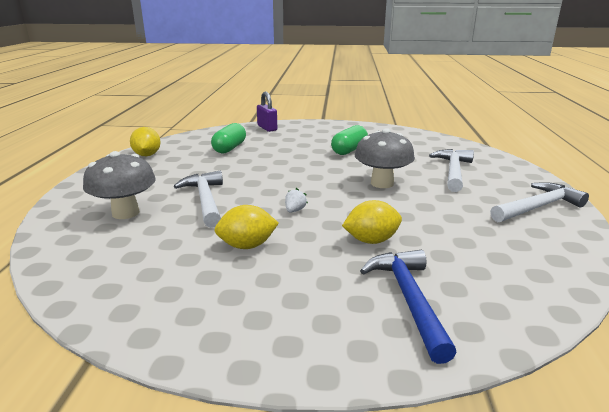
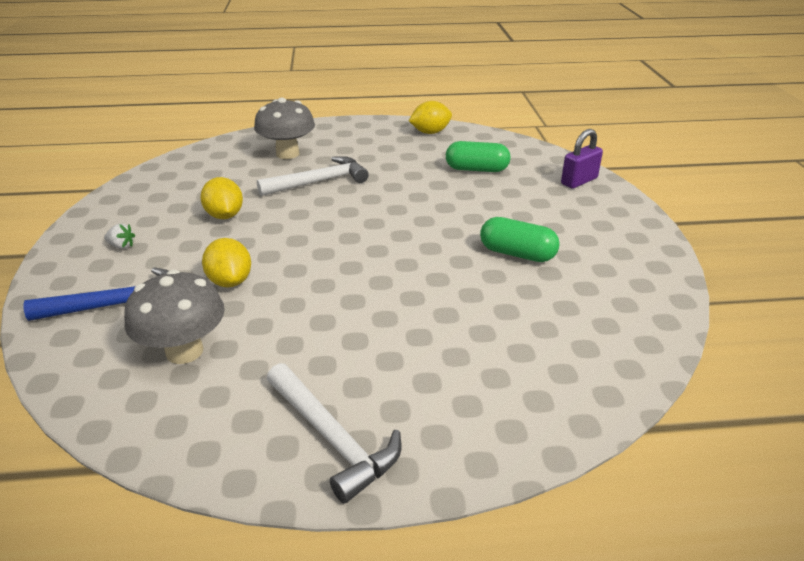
camera: 80 degrees right, 10 degrees up
(295, 210) = (300, 231): white strawberry -> white strawberry (121, 246)
(382, 183) = (391, 286): grey mushroom -> grey mushroom (184, 351)
(453, 171) = (465, 356): white hammer -> none

